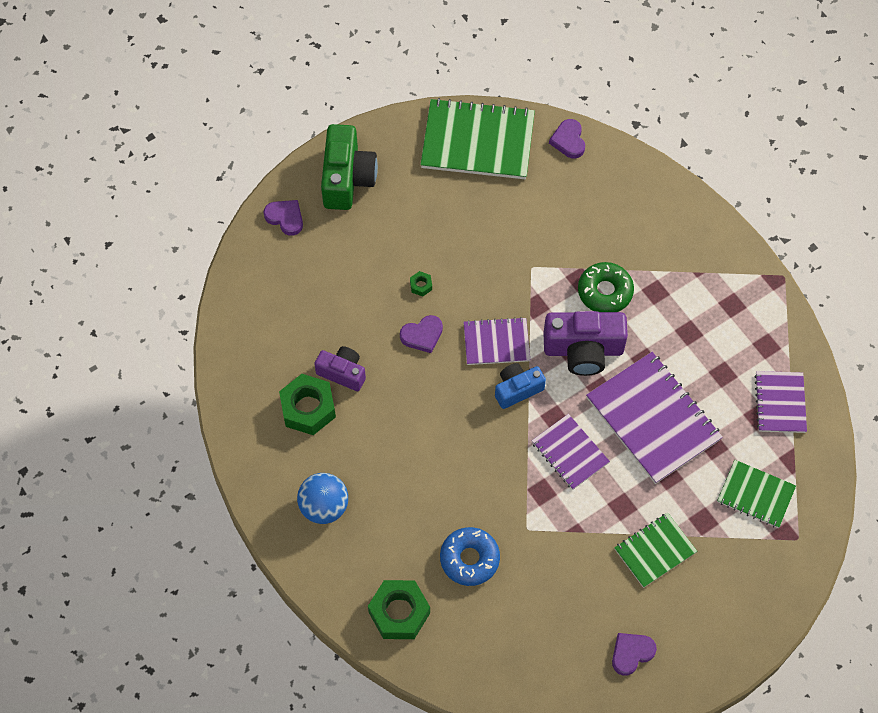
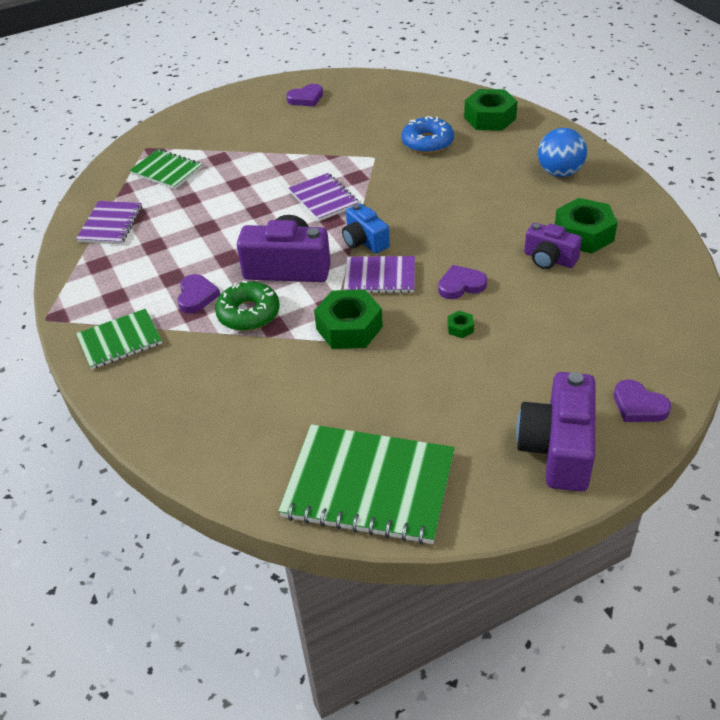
camera: 170 degrees left, 20 degrees down
(347, 178) = (558, 448): green camera -> purple camera
(514, 281) = (349, 328): none -> green nut
(517, 389) = (364, 241): blue camera -> blue camera turned 75 degrees clockwise
(568, 140) = (240, 478): purple heart -> purple heart (196, 296)
(653, 419) = (236, 217): purple notebook -> none
(655, 550) = (267, 144): green notebook -> green notebook (120, 341)

